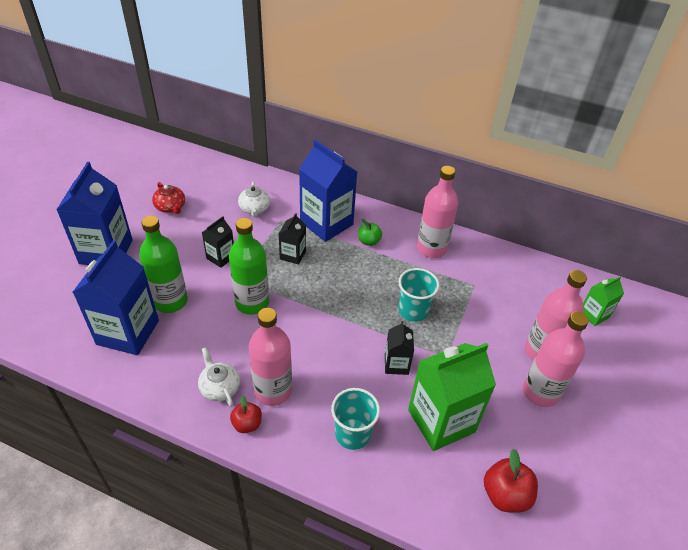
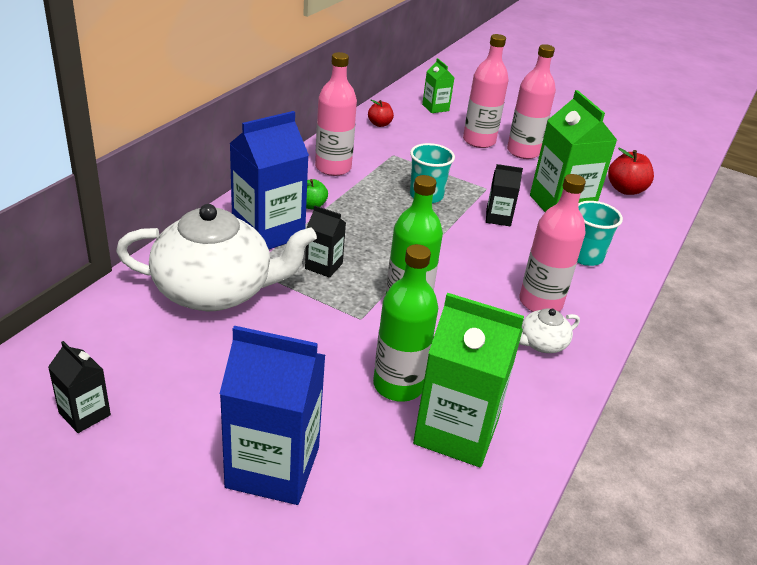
camera: 85 degrees left, 10 degrees down
(128, 332) = (456, 431): blue carton -> green carton
(171, 207) = (177, 383): red teapot -> none
(221, 257) = (315, 331): black carton -> black carton (84, 414)
(247, 424) = (587, 325): red apple -> red apple (379, 124)
(254, 209) = (215, 291): white teapot -> white teapot, size x2.33

